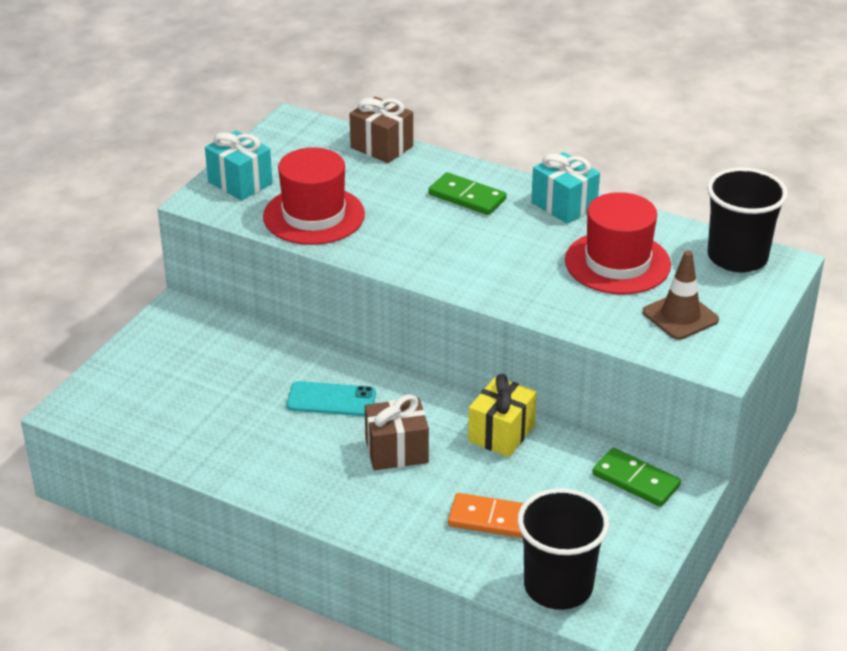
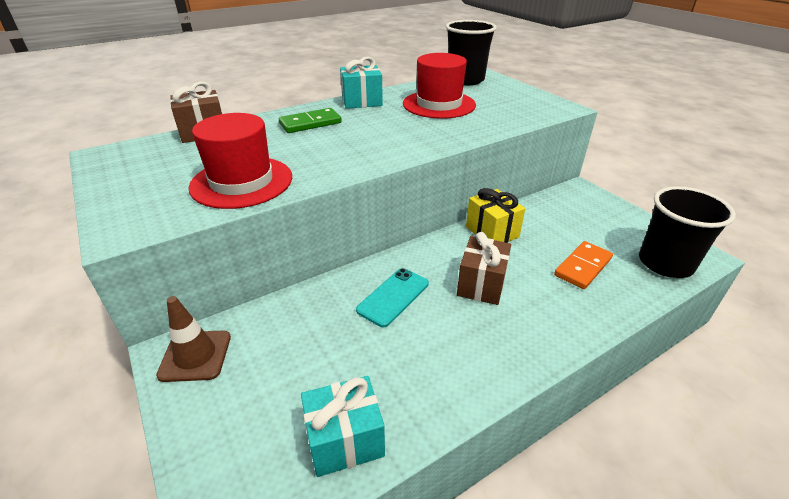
camera: 60 degrees left, 0 degrees up
(240, 183) = (135, 202): turquoise gift -> turquoise gift (345, 440)
(636, 480) = (566, 201): green domino -> none
(680, 316) = (508, 104): brown traffic cone -> brown traffic cone (195, 356)

